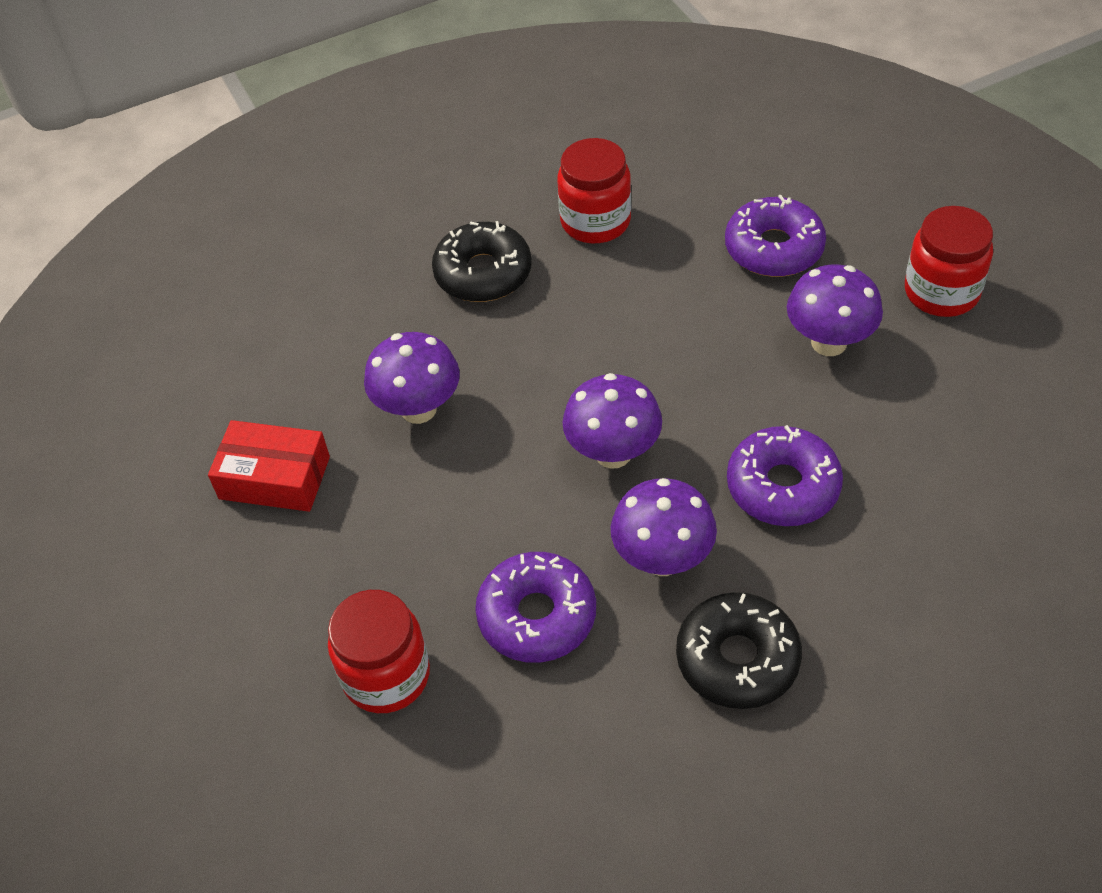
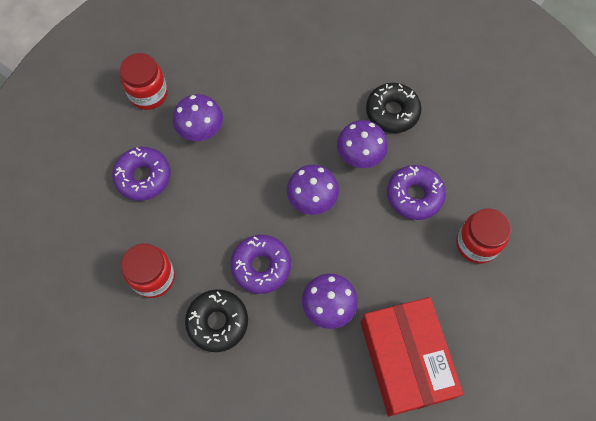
camera: 120 degrees left, 15 degrees up
(274, 477) = (405, 359): red box -> red box, size x1.72
(783, 486) = (297, 124): purple donut -> purple donut (261, 266)

